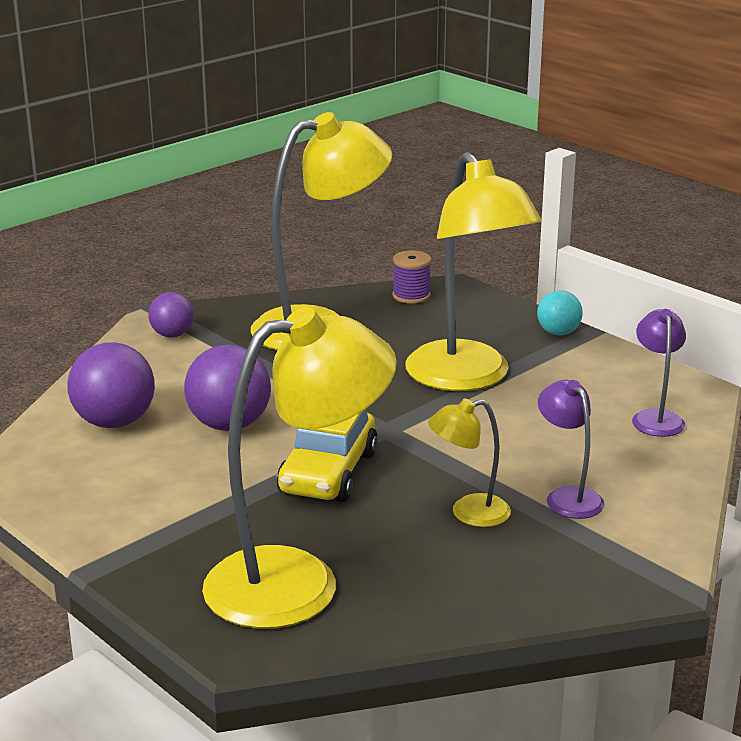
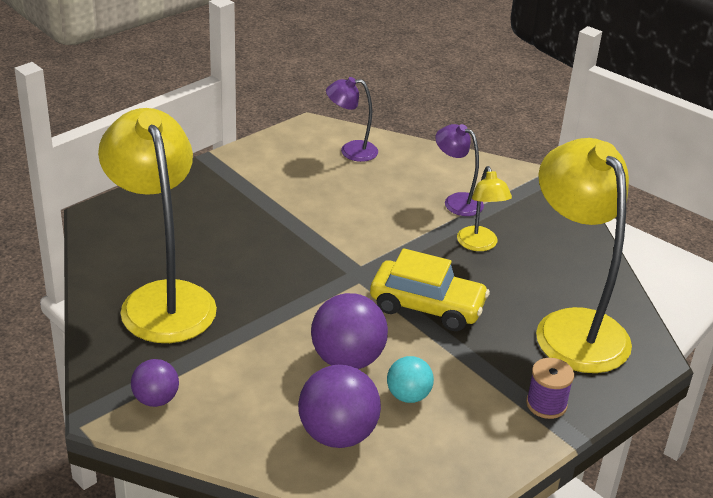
camera: 90 degrees left, 10 degrees up
(411, 296) = (110, 240): purple spool -> purple spool (546, 404)
(467, 378) = (279, 225): yellow lamp -> none
(558, 333) = (207, 172): turquoise ball -> turquoise ball (408, 396)
(568, 496) = (456, 201): purple lamp -> purple lamp turned 60 degrees clockwise

